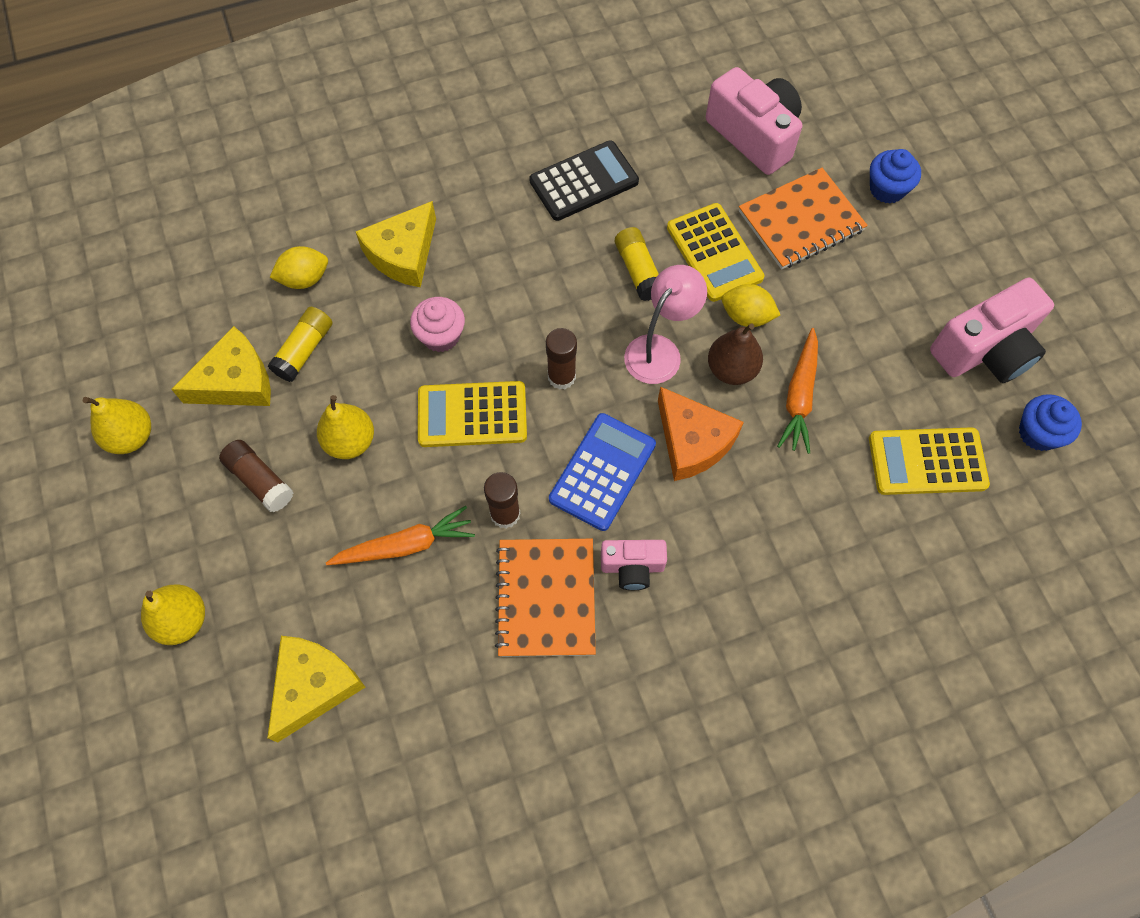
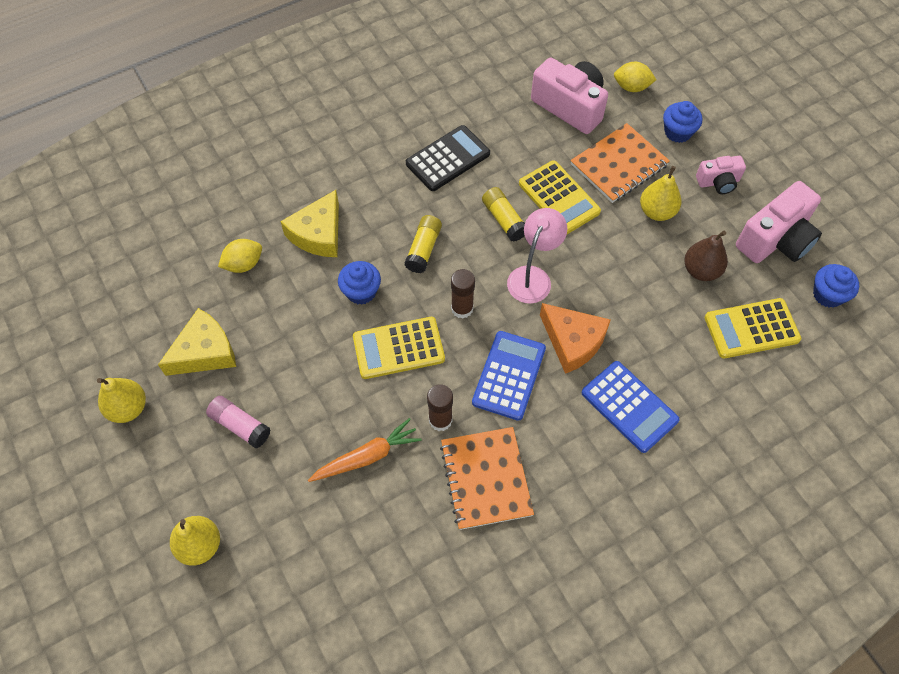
camera: 10 degrees left, 5 degrees down
(260, 480) = (240, 426): brown glue stick -> pink glue stick
(304, 350) = (255, 319): yellow glue stick -> yellow glue stick (423, 249)
(314, 686) = (317, 578): yellow cheese -> none
(350, 441) = (306, 384): yellow pear -> yellow pear (657, 211)
(441, 335) = (361, 291): pink cupcake -> blue cupcake
(632, 567) = (547, 444): pink camera -> pink camera (718, 182)
(731, 369) = (591, 283): brown pear -> brown pear (701, 270)
(746, 316) = (593, 241): yellow lemon -> yellow lemon (631, 87)
(747, 537) = (629, 406): none -> blue calculator
(799, 396) = (646, 295): orange carrot -> none

